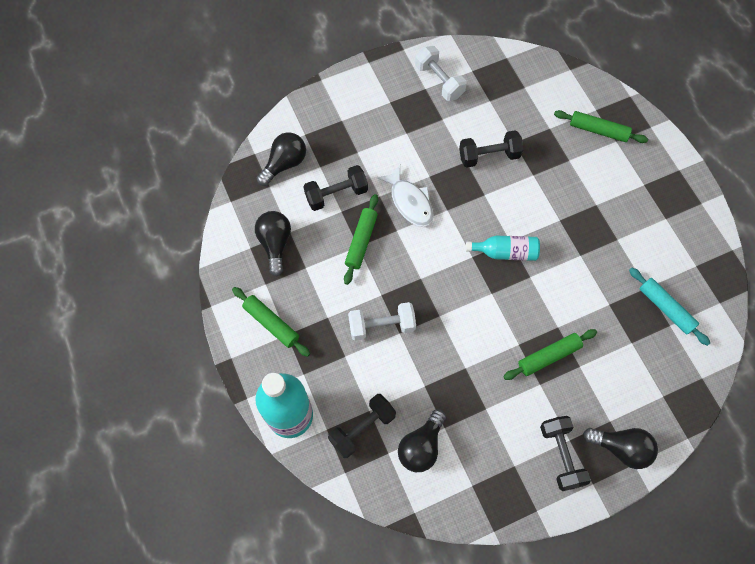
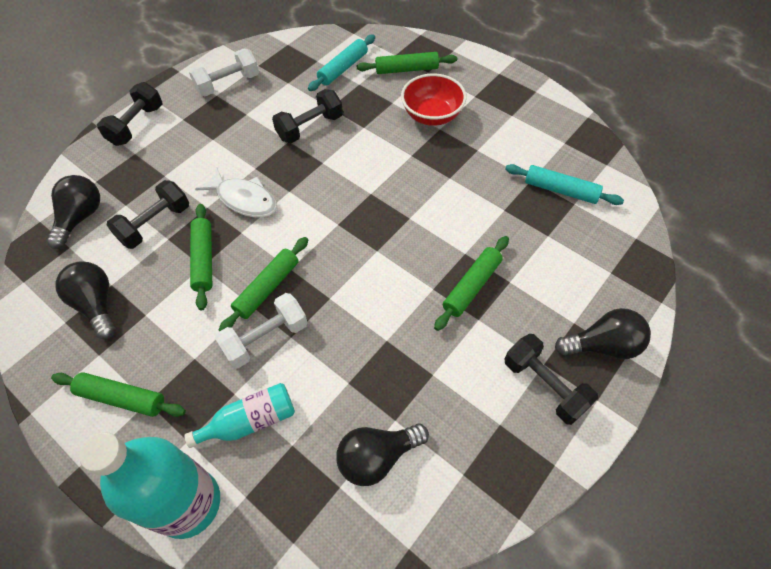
camera: 25 degrees left, 10 degrees down
(362, 428) = (292, 472): black dumbbell -> black dumbbell (136, 125)
(398, 286) = (267, 288): none -> green rolling pin
(421, 446) = (377, 457): black light bulb -> black light bulb turned 60 degrees clockwise
(439, 81) = (228, 84): white dumbbell -> white dumbbell turned 60 degrees counterclockwise
(505, 252) = (371, 205): turquoise bottle -> turquoise bottle (250, 421)
(543, 106) = (343, 68): none -> turquoise rolling pin
(596, 188) = (432, 115): none -> red bowl

